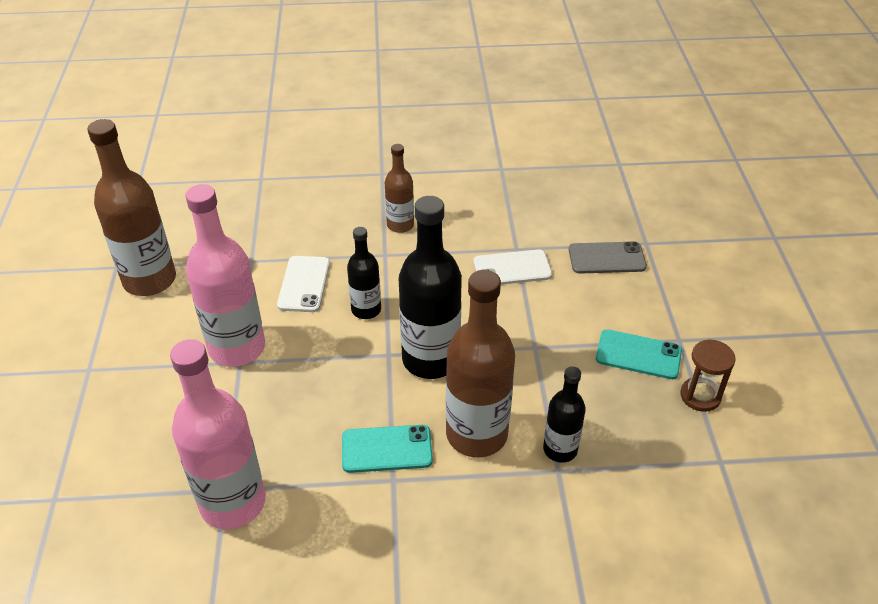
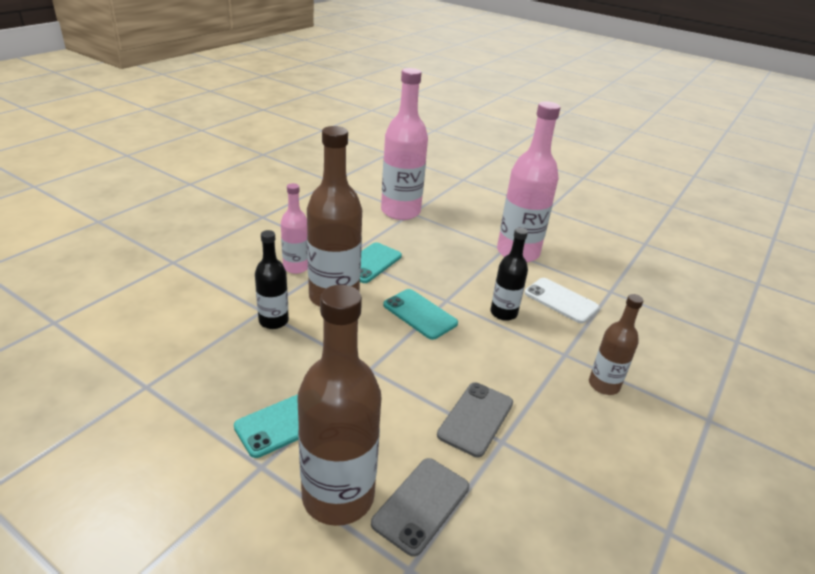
camera: 125 degrees right, 10 degrees down
(150, 280) = (619, 249): brown bottle -> brown bottle (338, 496)
(430, 359) = (420, 314): black bottle -> turquoise phone
(465, 505) = (296, 267): none -> pink bottle
(512, 268) = (476, 419): white phone -> grey phone
(700, 396) = (199, 426): brown hourglass -> none

